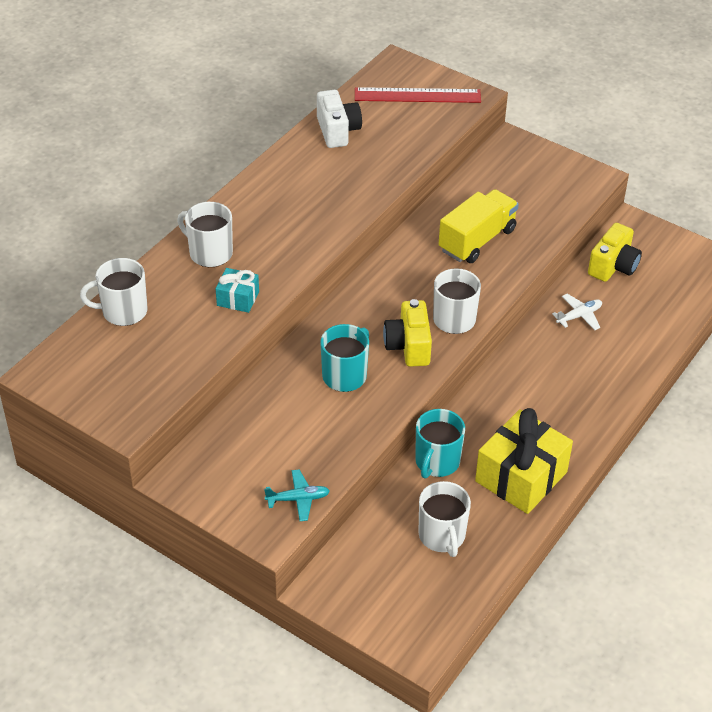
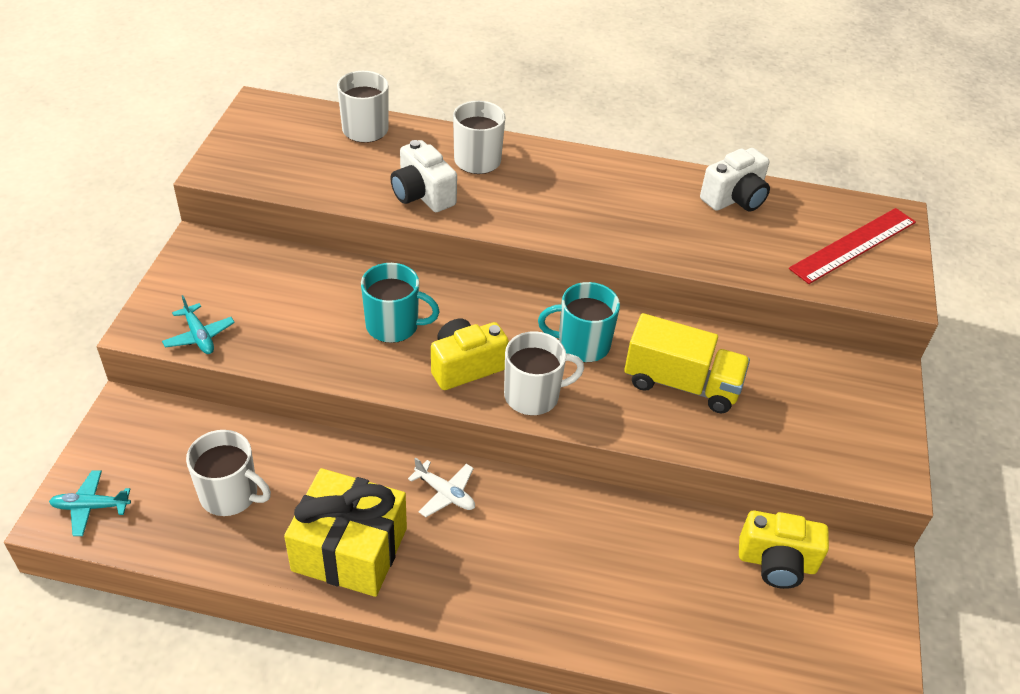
camera: 65 degrees right, 0 degrees up
(238, 298) = (422, 195): turquoise gift -> white camera
(417, 95) = (854, 245): red ruler -> red ruler turned 75 degrees clockwise
(418, 628) = (90, 507): none -> turquoise plane
(437, 462) = (341, 461): turquoise mug -> turquoise mug (582, 344)
(442, 536) = (230, 495): white mug -> white mug turned 120 degrees counterclockwise
(579, 316) = (658, 545): white plane -> white plane (445, 493)

